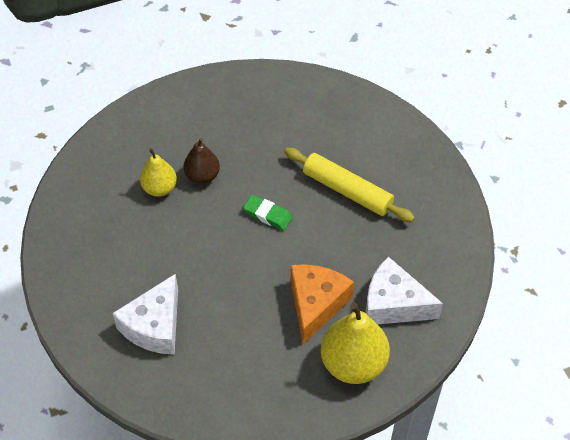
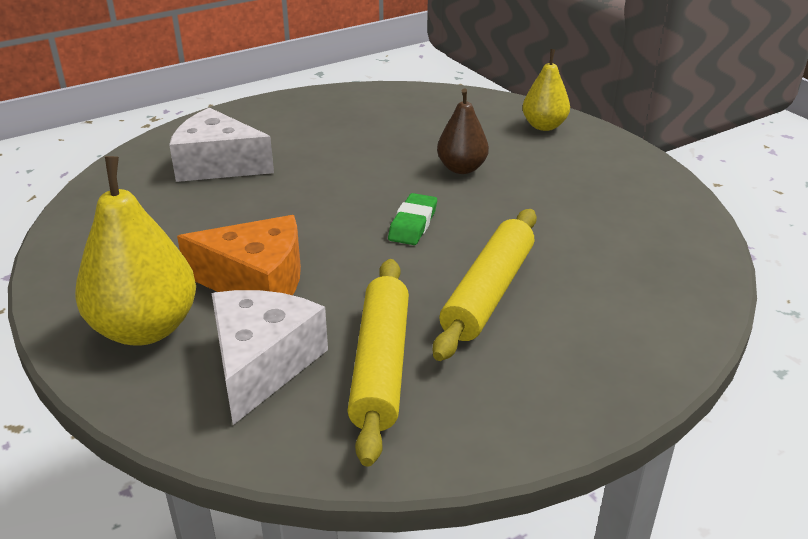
camera: 80 degrees right, 20 degrees down
(160, 188) = (429, 143): yellow pear -> yellow pear (544, 126)
(402, 250) = (381, 365): none -> yellow rolling pin

